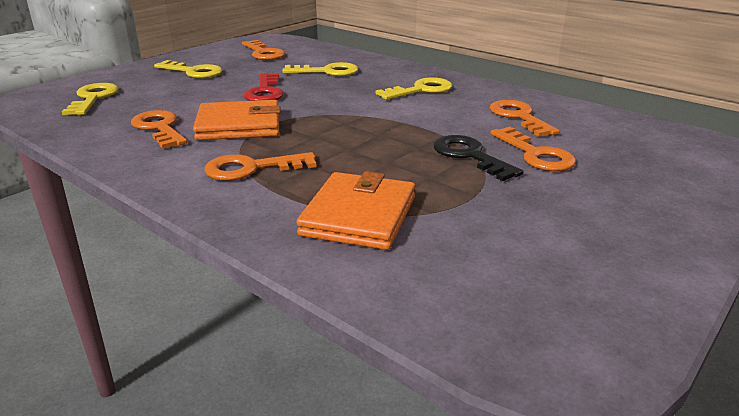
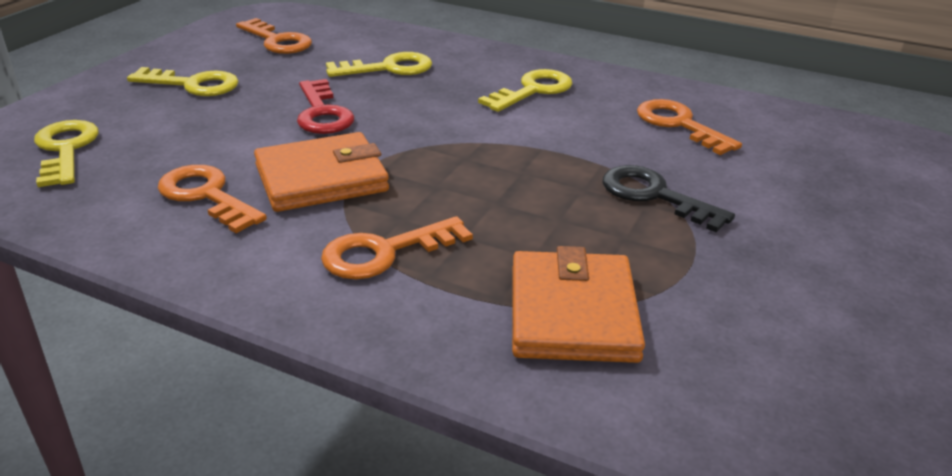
camera: 15 degrees left, 5 degrees up
(535, 154) = (730, 184): orange key -> none

